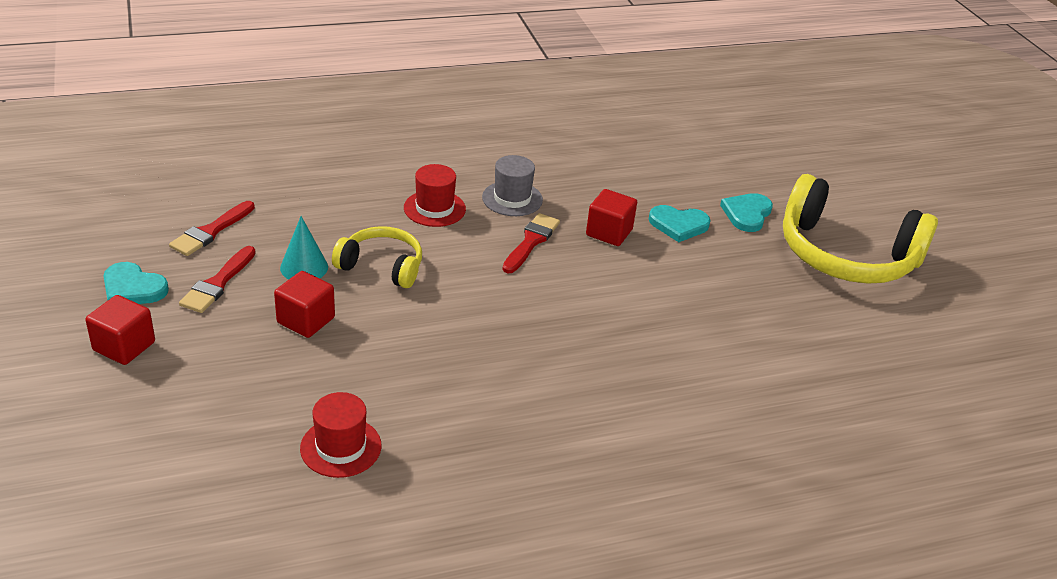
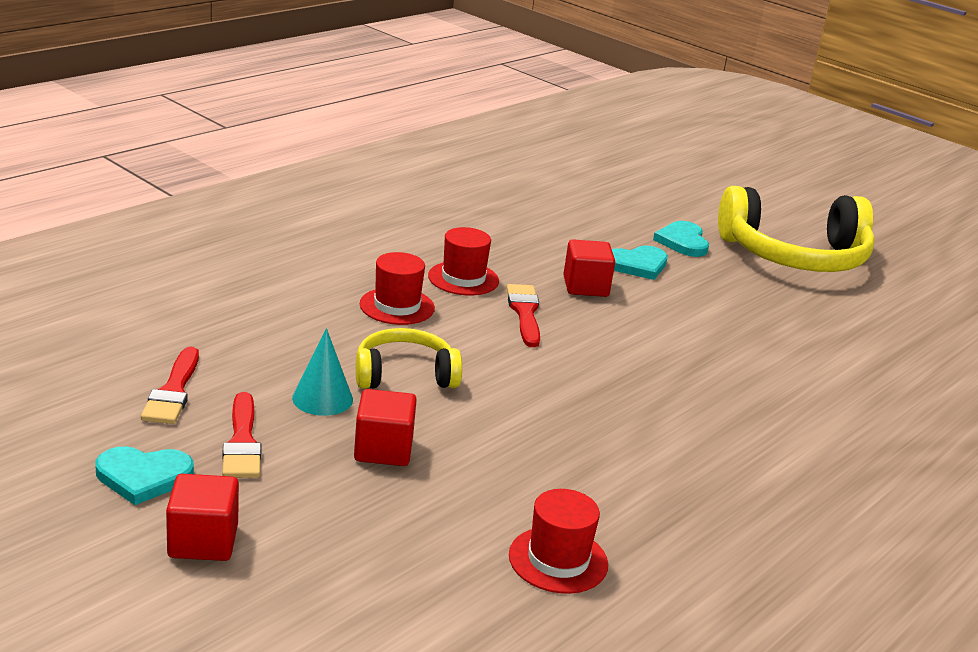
camera: 30 degrees left, 10 degrees down
(512, 199) = (463, 278): grey hat -> red hat

